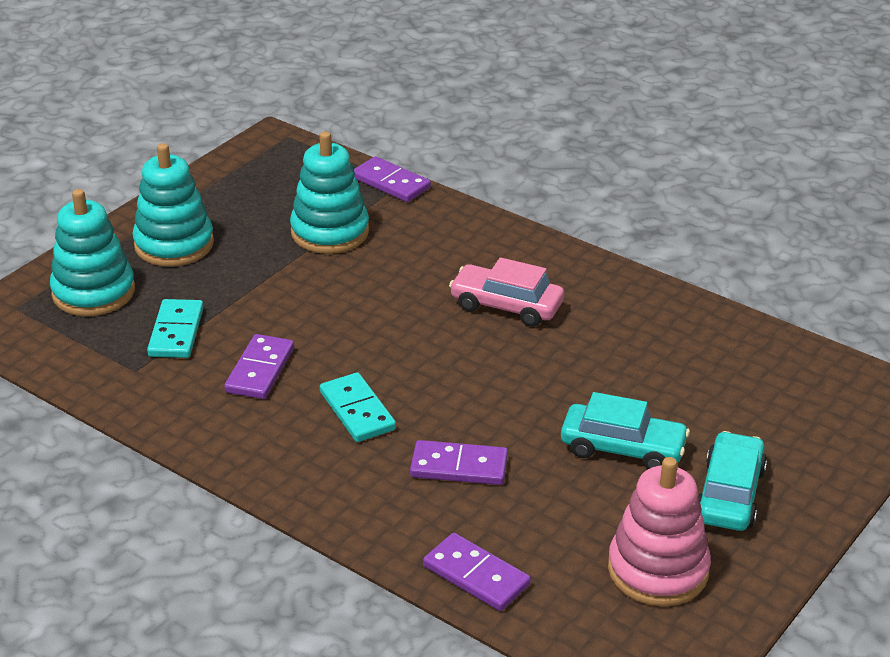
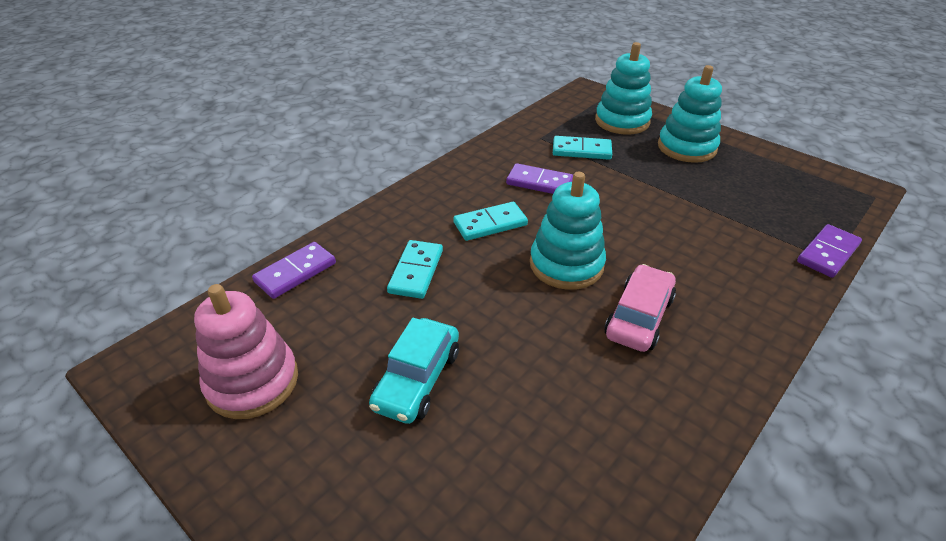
camera: 95 degrees right, 5 degrees up
(330, 232) = (729, 216): turquoise stacking toy -> turquoise stacking toy (566, 264)
(459, 466) = (416, 271): purple domino -> turquoise domino
(729, 494) = (328, 459): turquoise car -> none

